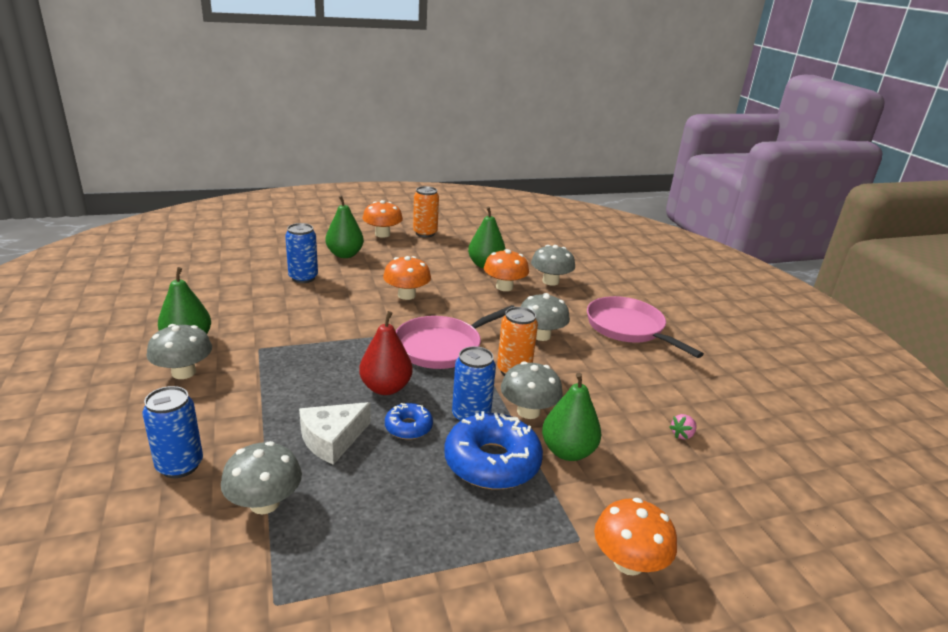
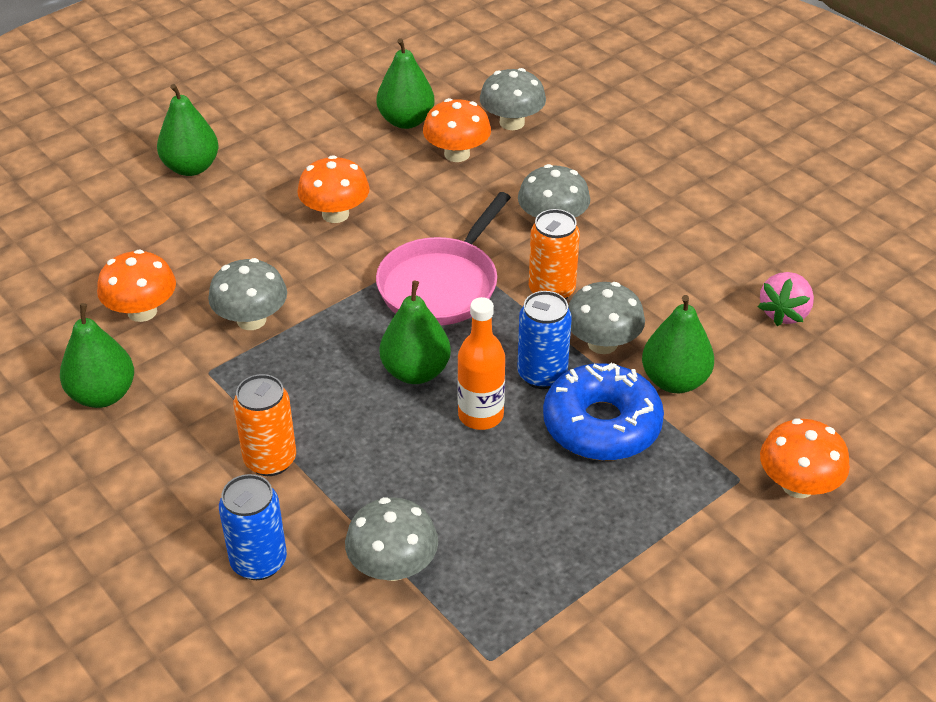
camera: 20 degrees left, 15 degrees up
(183, 372) = (143, 442): grey mushroom -> grey mushroom (251, 320)
(303, 278) = (167, 232): blue can -> none
(332, 439) = (405, 463): white cheese -> none
(382, 234) = (215, 107): orange mushroom -> orange mushroom (142, 311)
(386, 388) = (416, 372): red pear -> green pear
(408, 427) = (480, 415): blue donut -> orange bottle
(425, 233) = (277, 84): orange can -> orange can (270, 460)
(628, 328) = (652, 173): pink pan -> none
(682, 435) = (784, 313): pink strawberry -> pink strawberry, size x1.73

